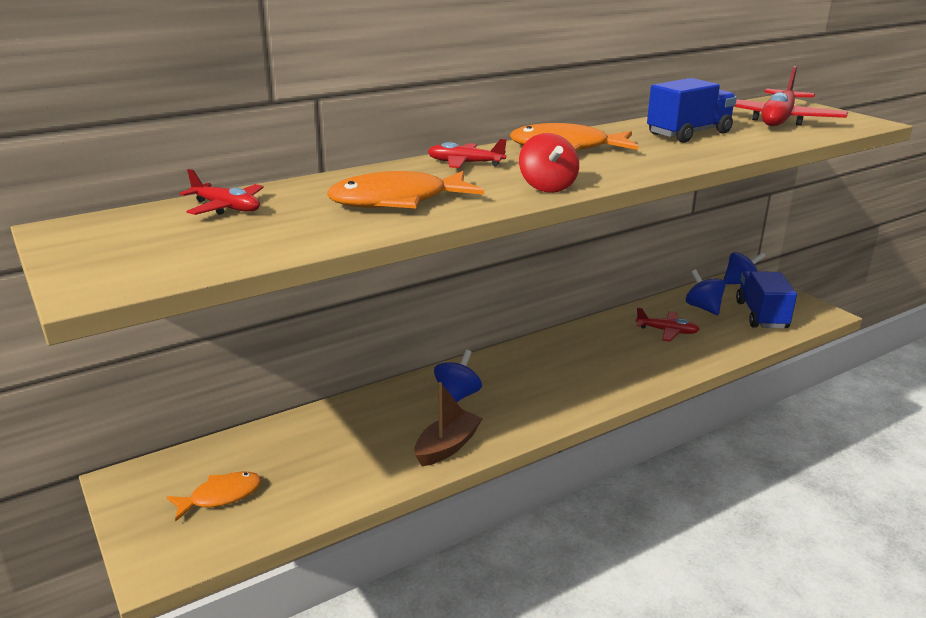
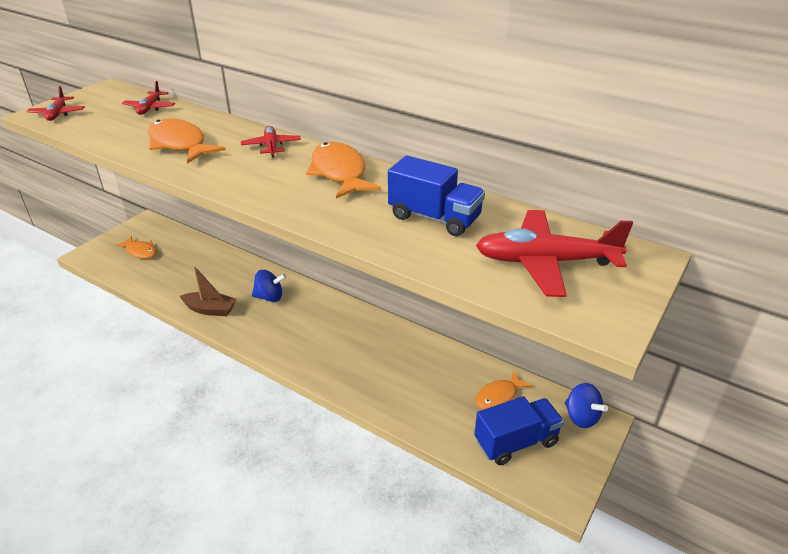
camera: 65 degrees right, 10 degrees up
(547, 187) = (232, 182): red spinning top -> none
(667, 331) = (432, 380): red plane -> red plane (58, 114)
(703, 308) = (499, 397): blue spinning top -> orange fish

